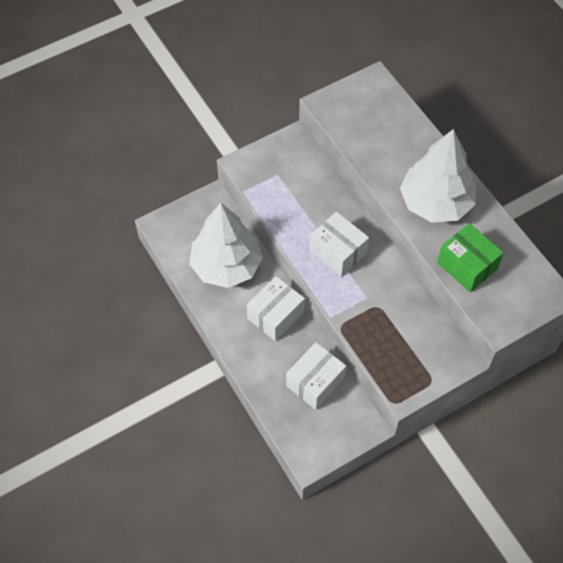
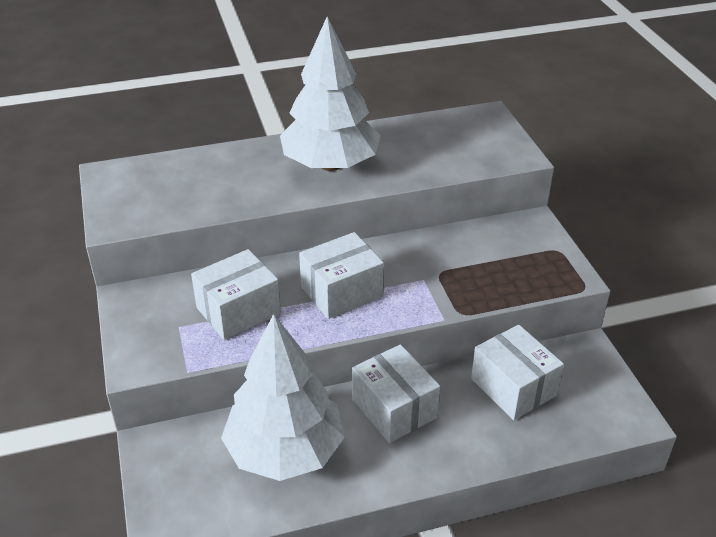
camera: 75 degrees left, 20 degrees down
(301, 200) = (238, 311): none -> white box
(467, 266) = (431, 161): green box -> none

